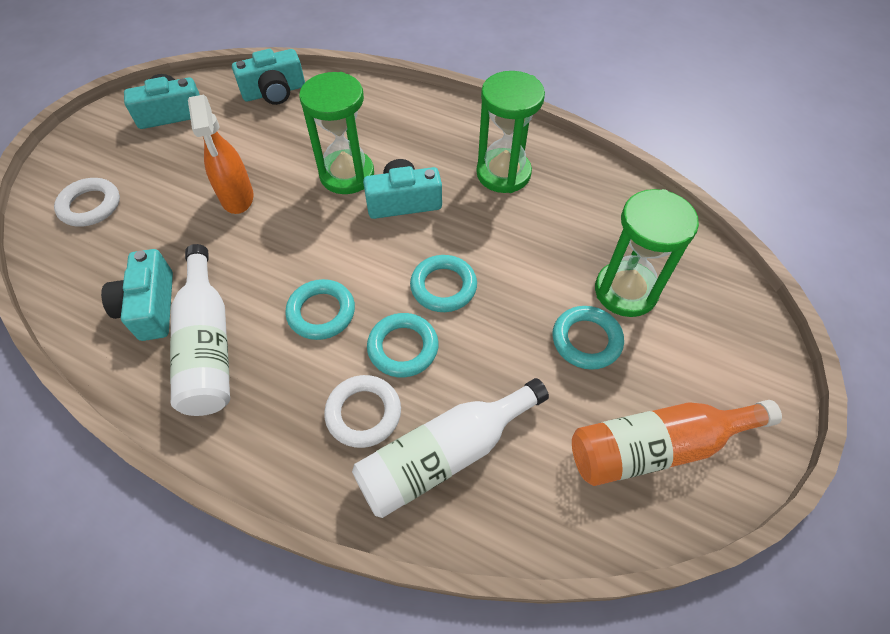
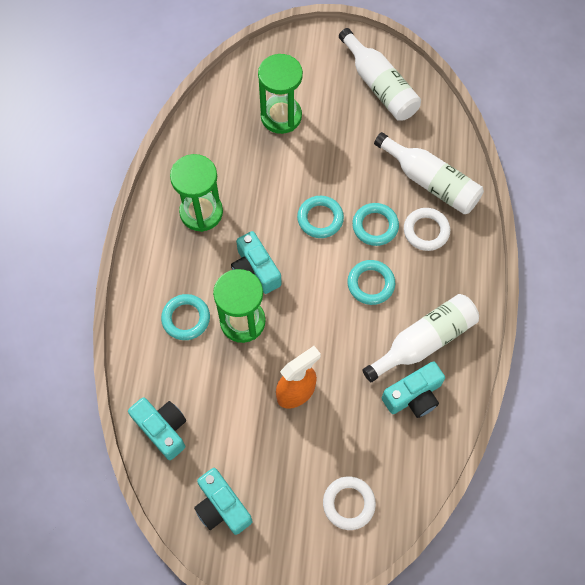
camera: 110 degrees left, 10 degrees up
(586, 340) = (326, 130): turquoise ring -> turquoise ring (186, 318)
(656, 447) = (379, 86): orange bottle -> white bottle

